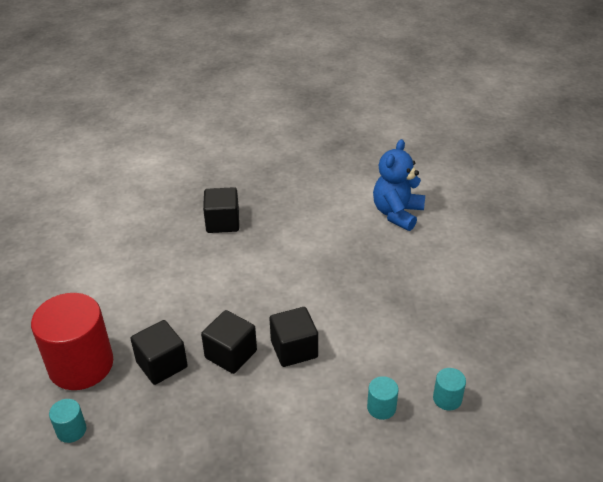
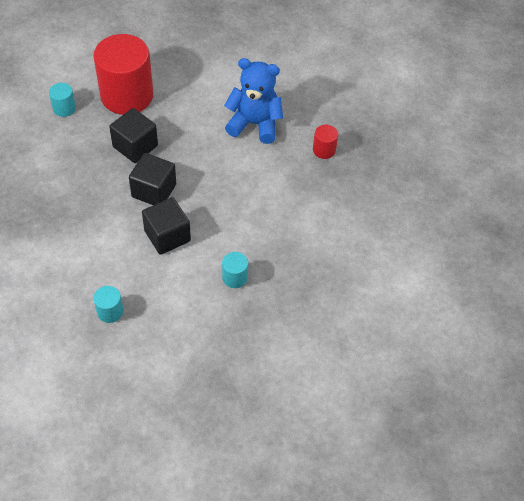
camera: 75 degrees right, 15 degrees up
(222, 222) = (324, 150): black cube -> red cylinder
(397, 213) = (384, 302): blue teddy bear -> blue teddy bear (254, 124)
(447, 399) = (126, 364): turquoise cylinder -> turquoise cylinder (235, 277)

